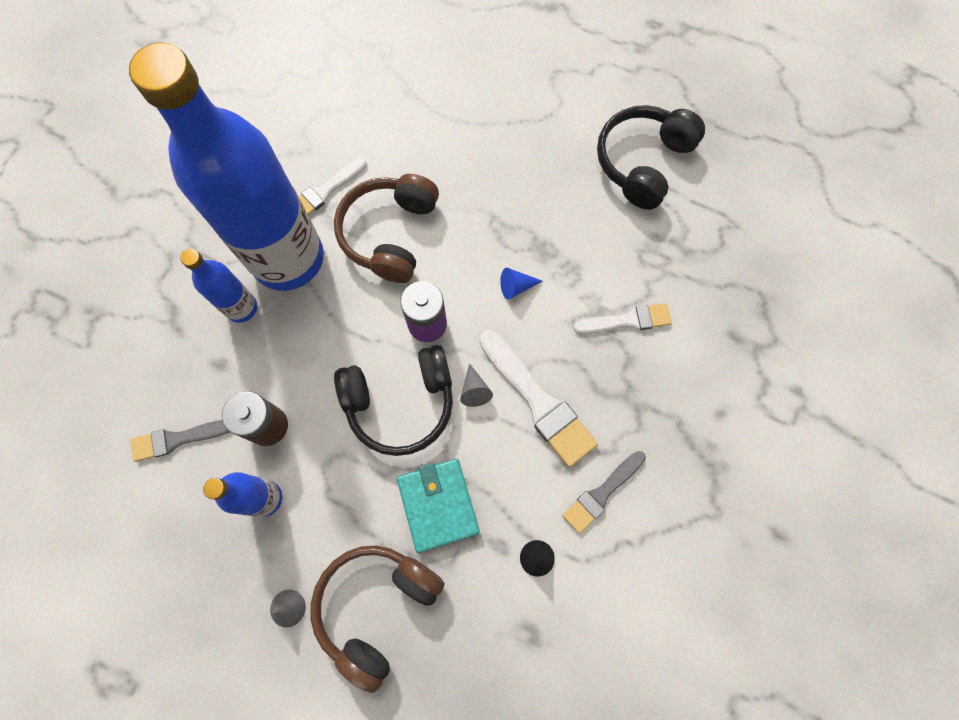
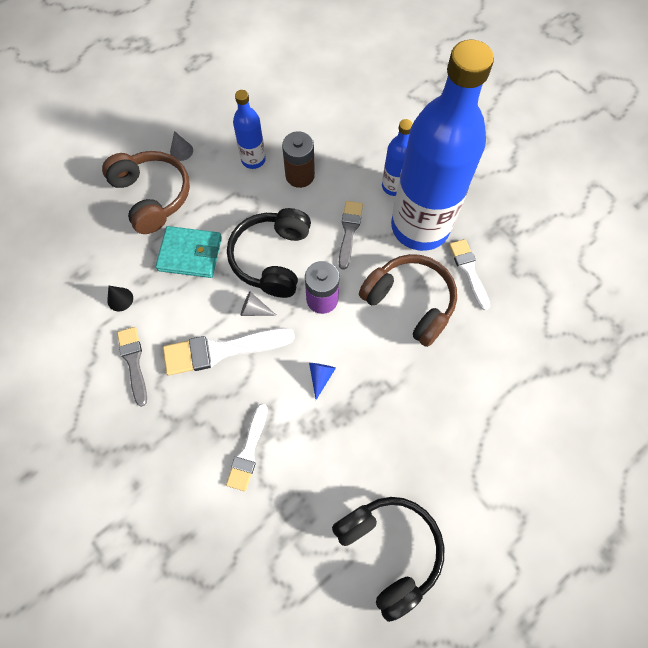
camera: 115 degrees right, 5 degrees down
(178, 439) = (318, 125): grey brush -> grey brush (349, 231)

